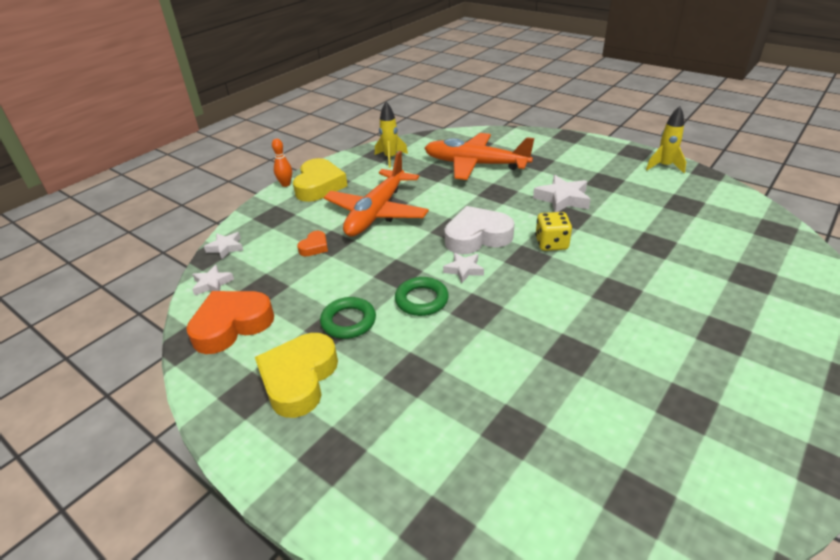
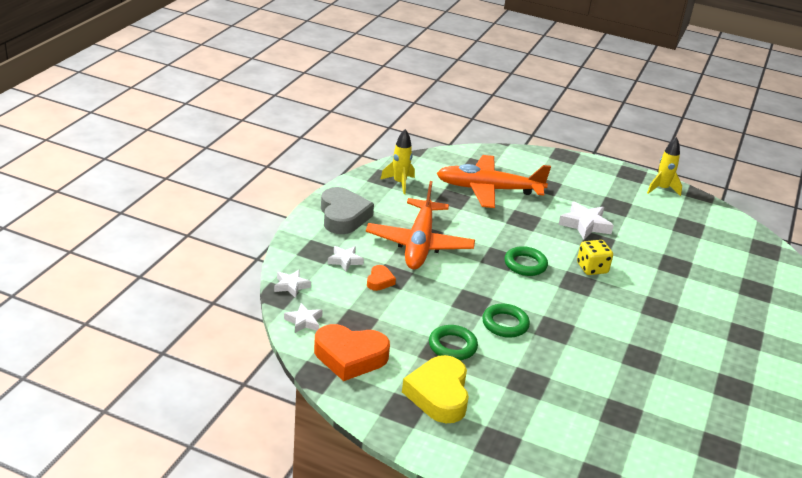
camera: 20 degrees left, 5 degrees down
(231, 325) = (350, 357): orange heart -> orange heart turned 120 degrees counterclockwise
(286, 184) = (306, 215): orange bowling pin -> none
(319, 185) = (343, 216): yellow heart -> grey heart
(464, 270) = (528, 296): white star -> white star (345, 260)
(477, 237) = (525, 264): white heart -> green ring

